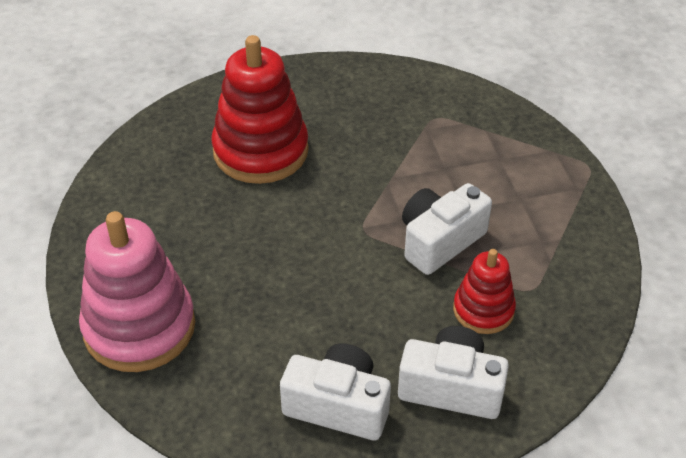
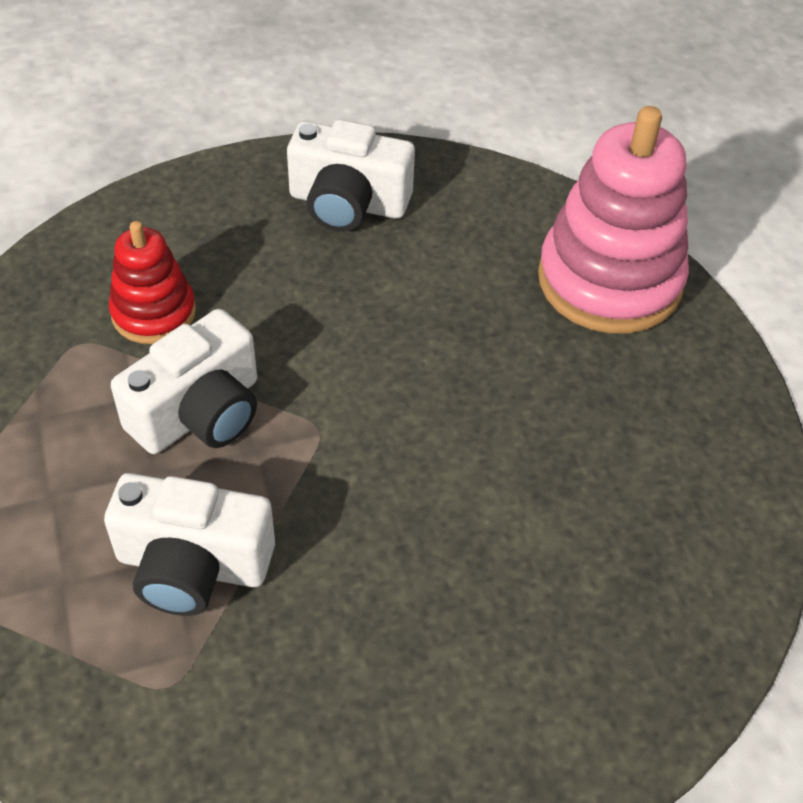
camera: 175 degrees right, 5 degrees up
(260, 151) = (508, 582): red stacking toy -> none
(451, 388) = (212, 223): white camera -> white camera (192, 565)

